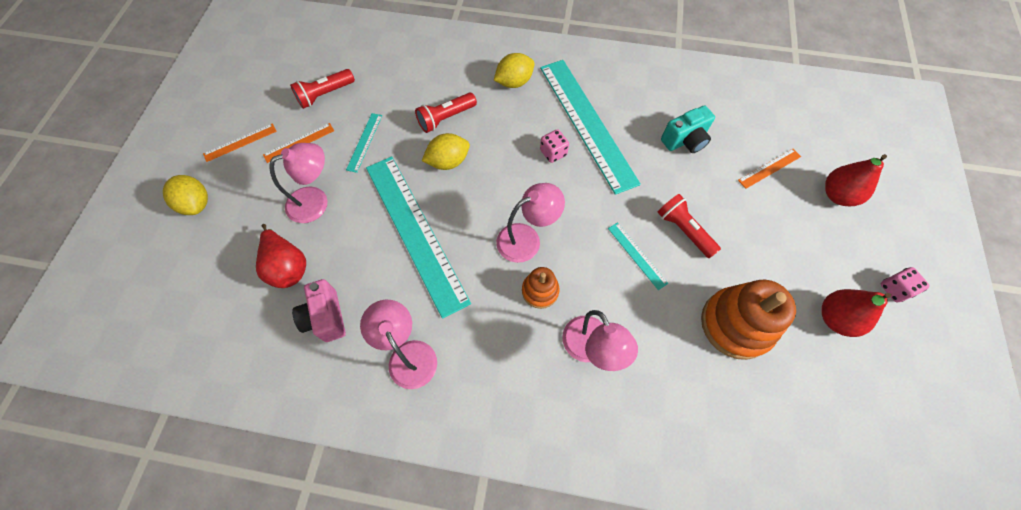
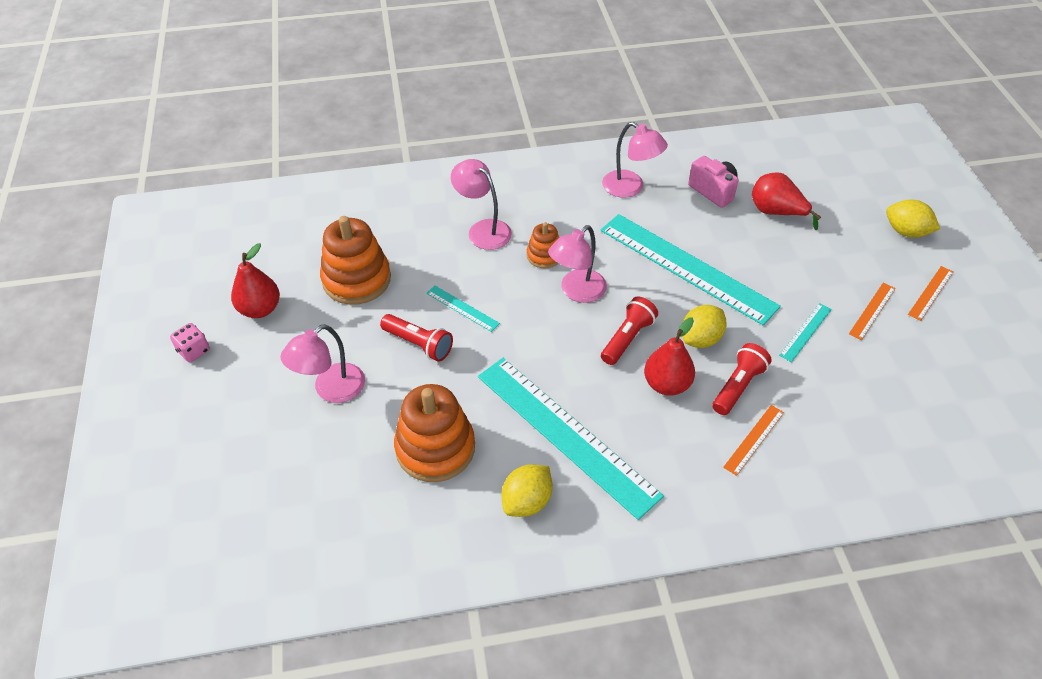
camera: 160 degrees right, 15 degrees down
(316, 201) = (801, 265): pink lamp -> pink lamp (331, 390)
(325, 95) = (899, 370): red flashlight -> red flashlight (627, 338)
(364, 142) = (805, 332): turquoise ruler -> turquoise ruler turned 45 degrees clockwise
(514, 82) = (686, 462): yellow lemon -> yellow lemon (527, 501)
(553, 153) = (590, 384): pink dice -> none
(685, 141) = (435, 448): turquoise camera -> orange stacking toy
(769, 168) = (324, 443): orange ruler -> orange ruler (754, 439)
(837, 195) = (241, 434): red pear -> red pear (666, 384)

